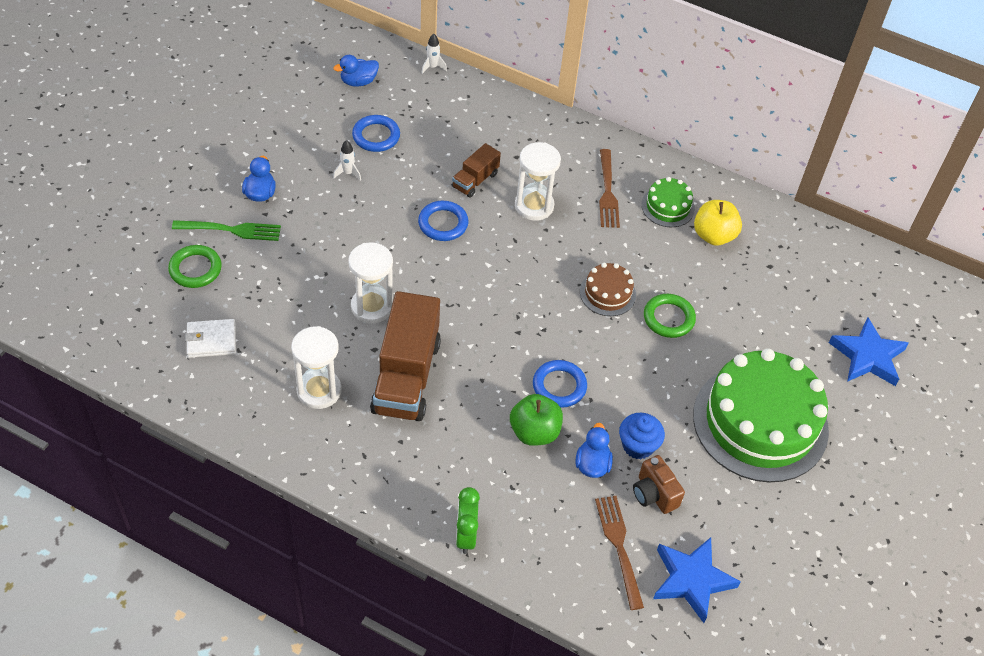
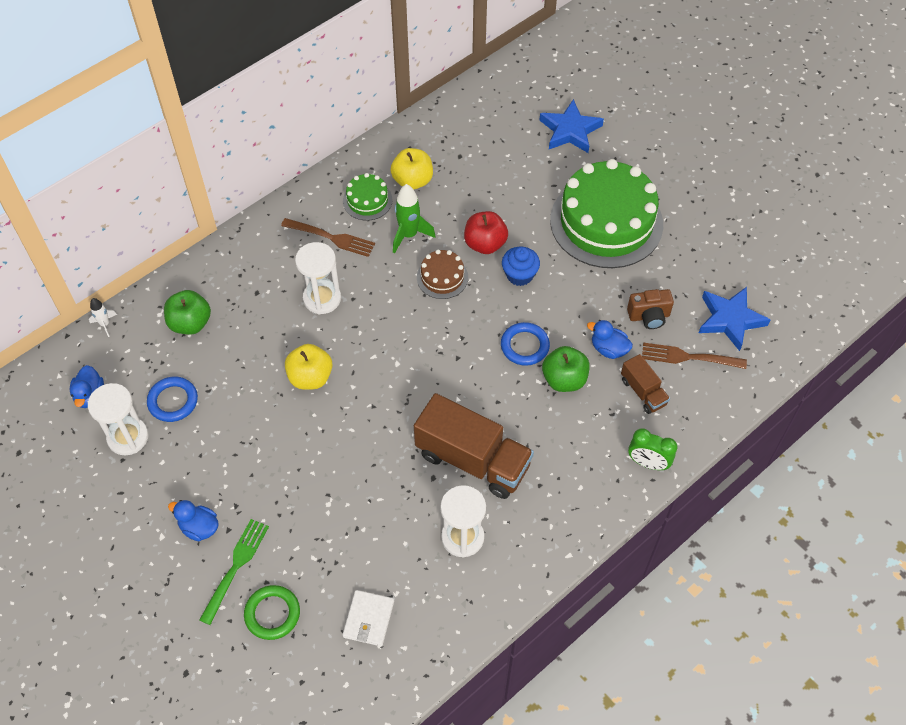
camera: 65 degrees left, 5 degrees up
(348, 173) = (210, 440): white rocket -> none
(372, 307) = (384, 465): white hourglass -> white hourglass (128, 437)
(443, 223) = (310, 377): blue ring -> yellow apple
(460, 122) = (190, 323): none -> green apple
(475, 180) = (270, 335): brown truck -> brown truck (643, 392)
(638, 445) = (601, 311): blue cupcake -> blue cupcake (519, 275)
(644, 251) = (409, 235): none -> green rocket
(668, 318) = (485, 244): green ring -> red apple

